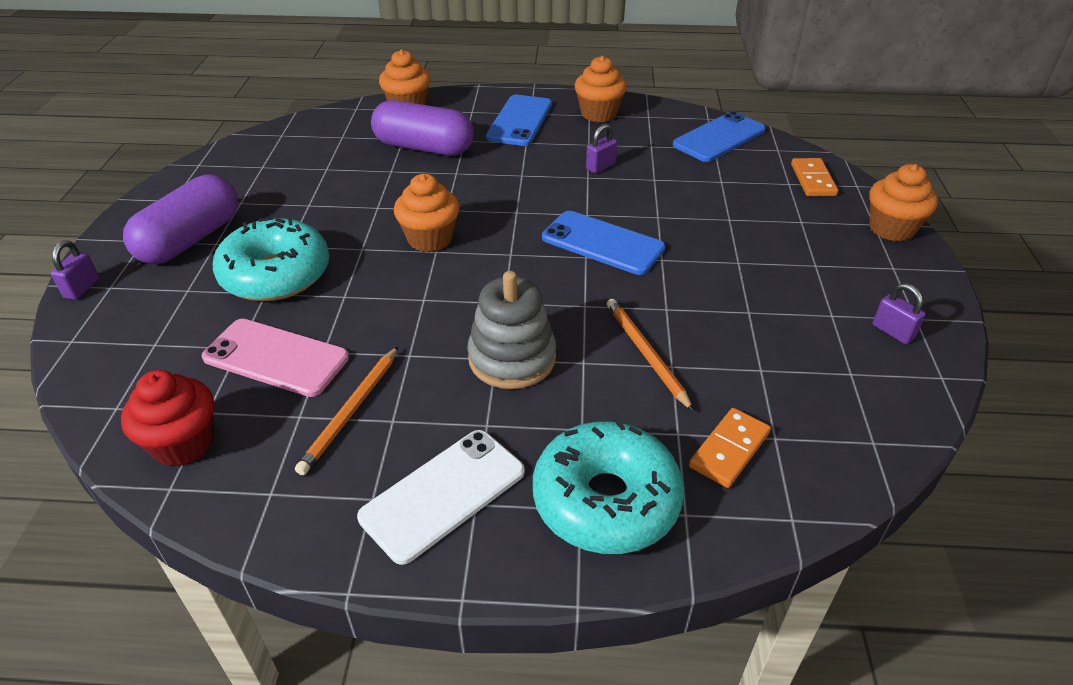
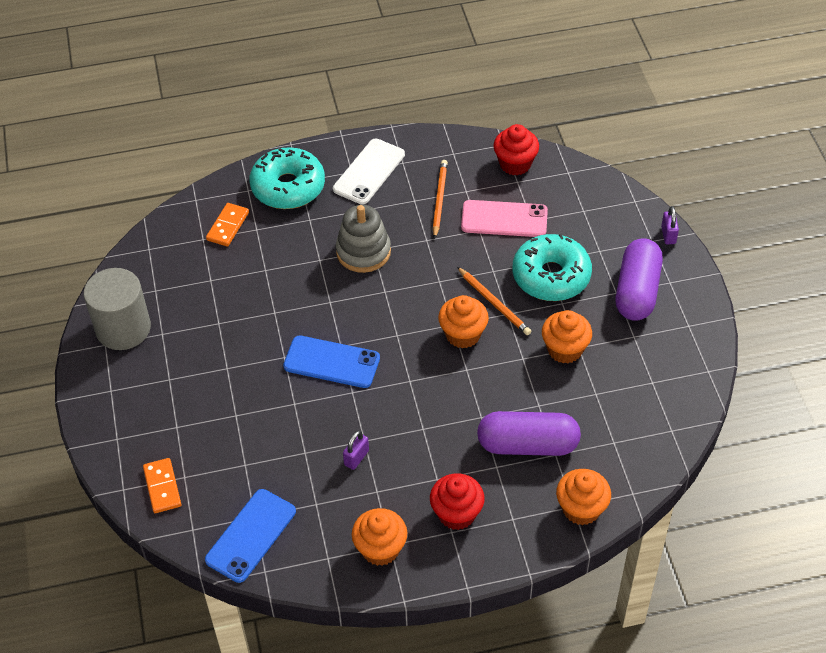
camera: 165 degrees right, 10 degrees up
(519, 121) = (456, 513): blue phone -> red cupcake
(645, 354) = (282, 274): orange pencil -> orange pencil (494, 303)
(891, 229) = (103, 435): orange cupcake -> orange cupcake (565, 349)
(892, 332) = (123, 328): purple padlock -> grey cylinder

